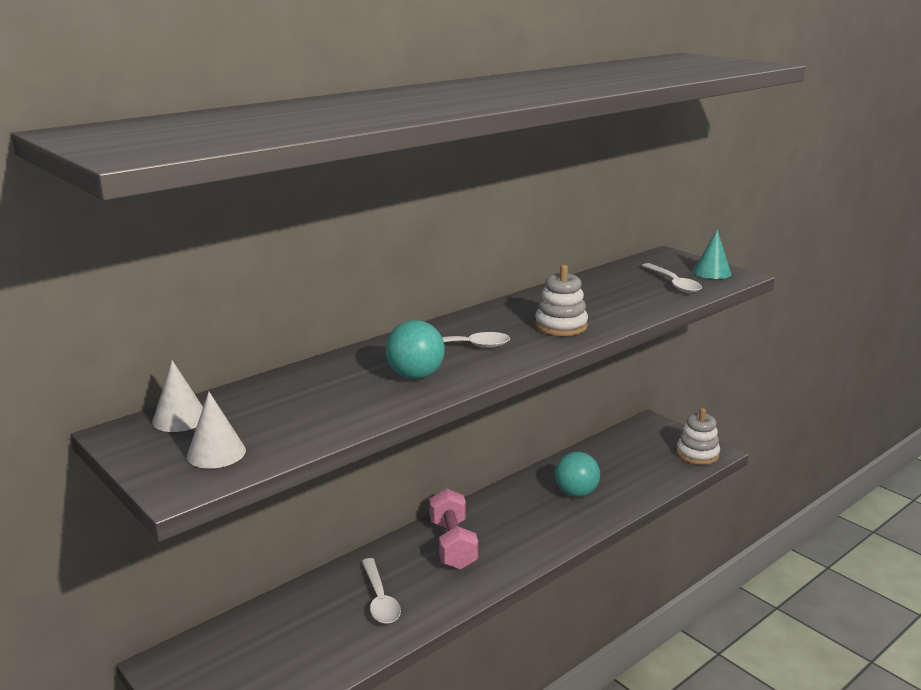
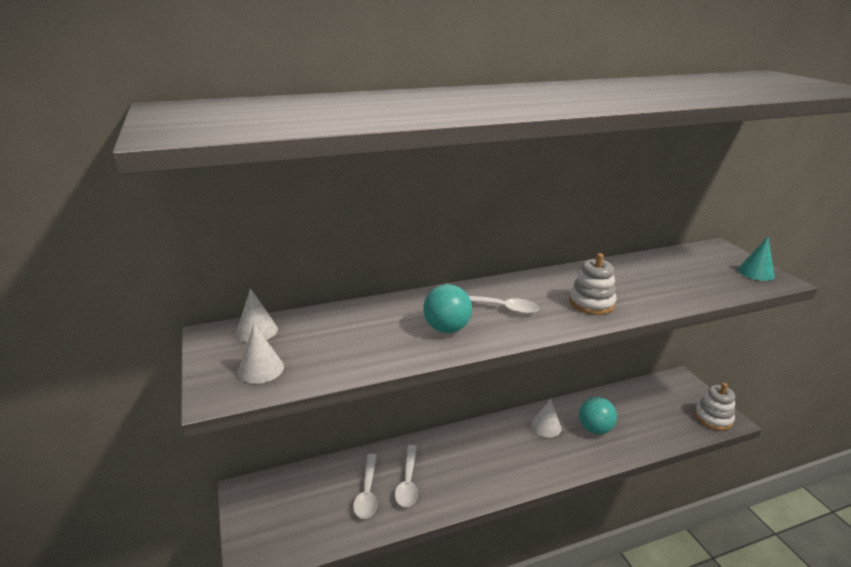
camera: 20 degrees right, 5 degrees up
(453, 544) = (480, 449): pink dumbbell -> none
(520, 503) = (546, 426): none -> white cone
(673, 284) = (714, 278): white spoon -> white spoon (367, 493)

